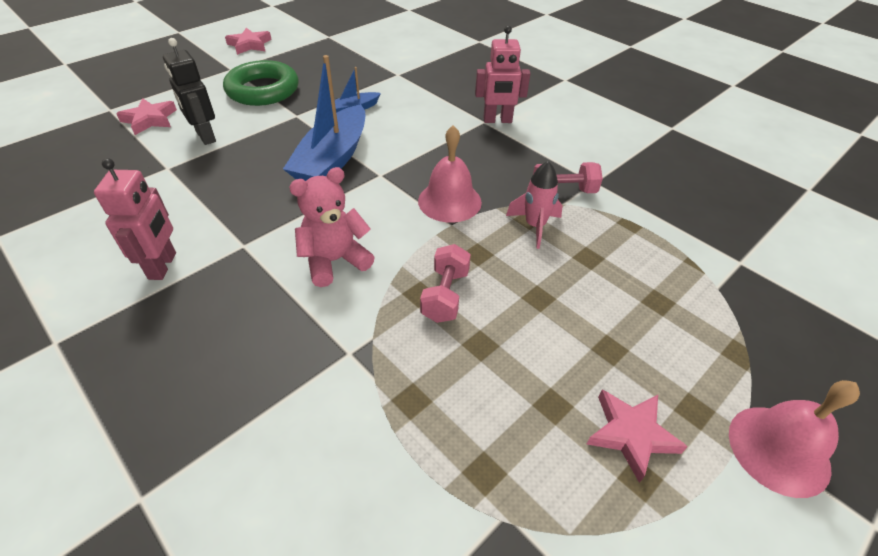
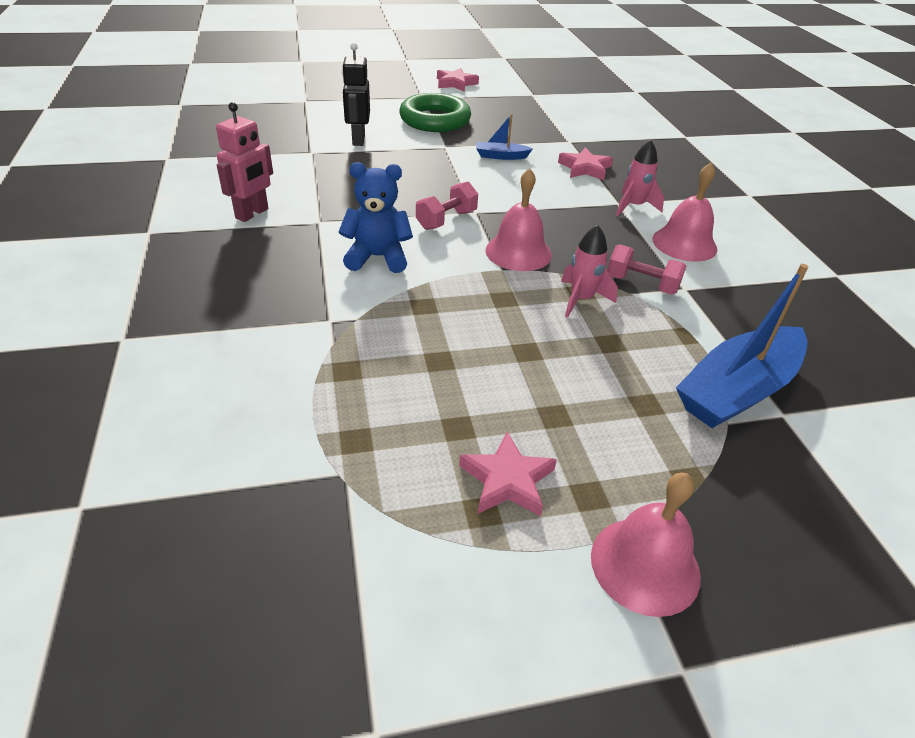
camera: 30 degrees right, 5 degrees down
(150, 120) = (328, 116): pink star -> pink star (585, 168)
(333, 159) = (445, 187): blue boat -> blue boat (737, 390)
(335, 261) = (377, 257): pink teddy bear -> blue teddy bear
(445, 295) = (444, 316): pink dumbbell -> pink dumbbell (446, 220)
(497, 120) = (633, 206): pink robot -> pink rocket
(560, 141) = (684, 243): none -> pink bell

